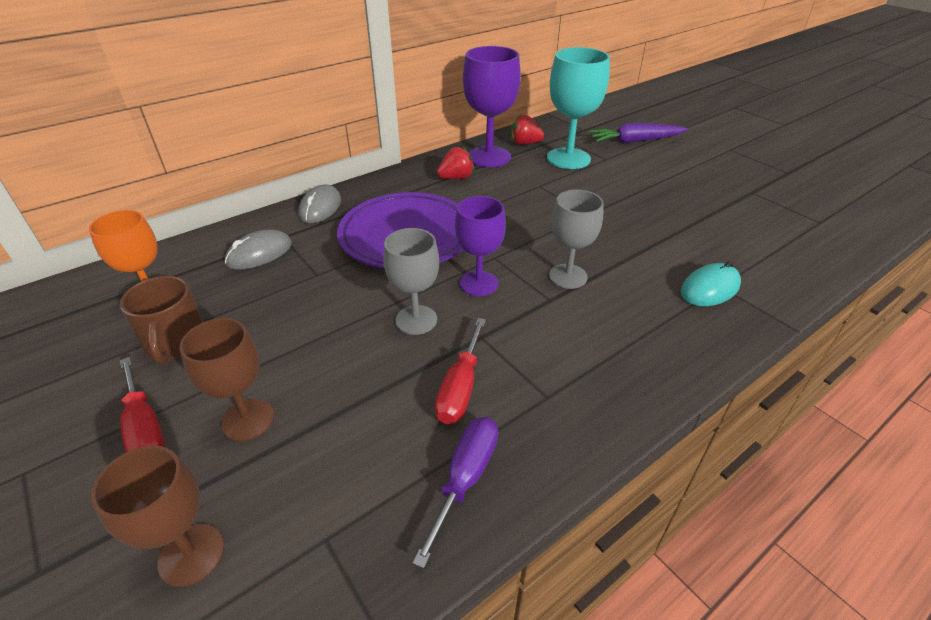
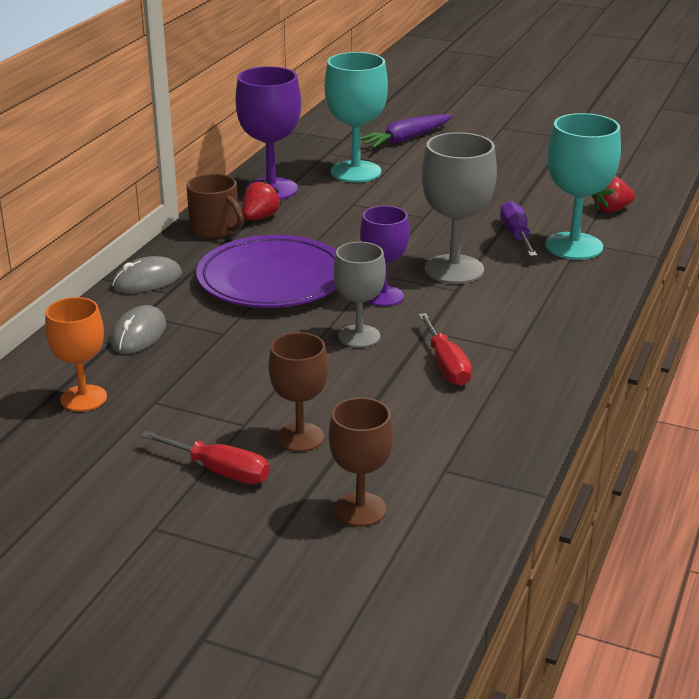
camera: 30 degrees left, 10 degrees down
(176, 343) = (159, 417): brown mug -> brown mug (216, 229)
(320, 207) = (147, 280): grey mouse -> grey mouse turned 75 degrees clockwise
(465, 478) = (505, 409): purple screwdriver -> purple screwdriver (516, 235)
(525, 143) = (295, 167): red strawberry -> red strawberry (611, 210)
(568, 276) = (454, 269): grey goblet -> grey goblet, size x1.54
(710, 288) = (574, 246): turquoise mouse -> turquoise goblet

